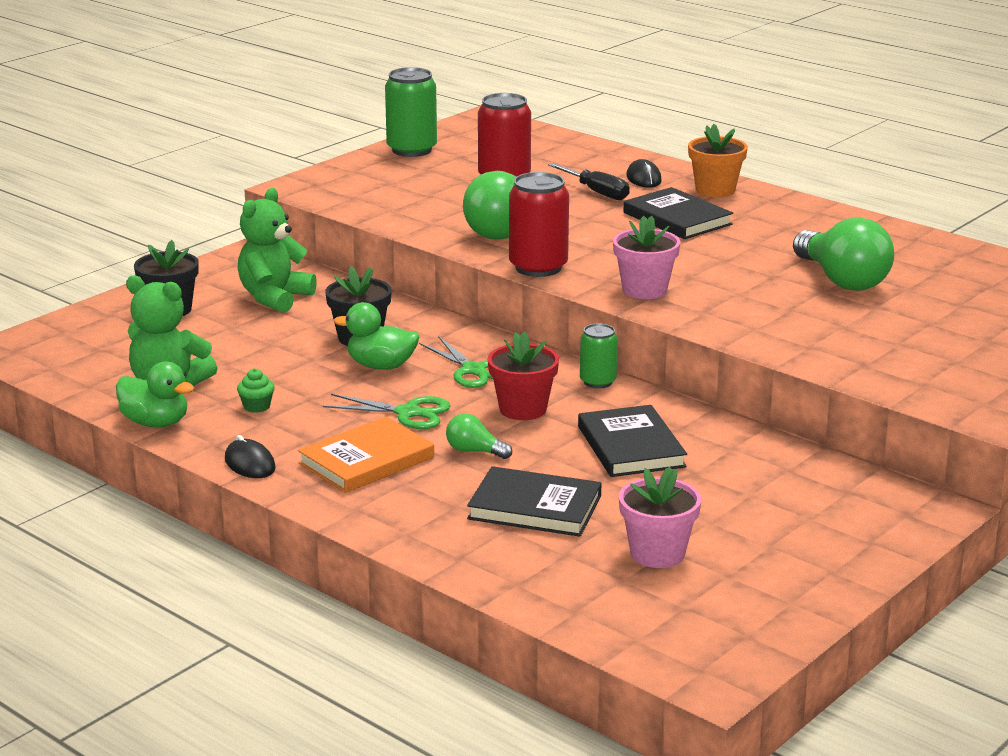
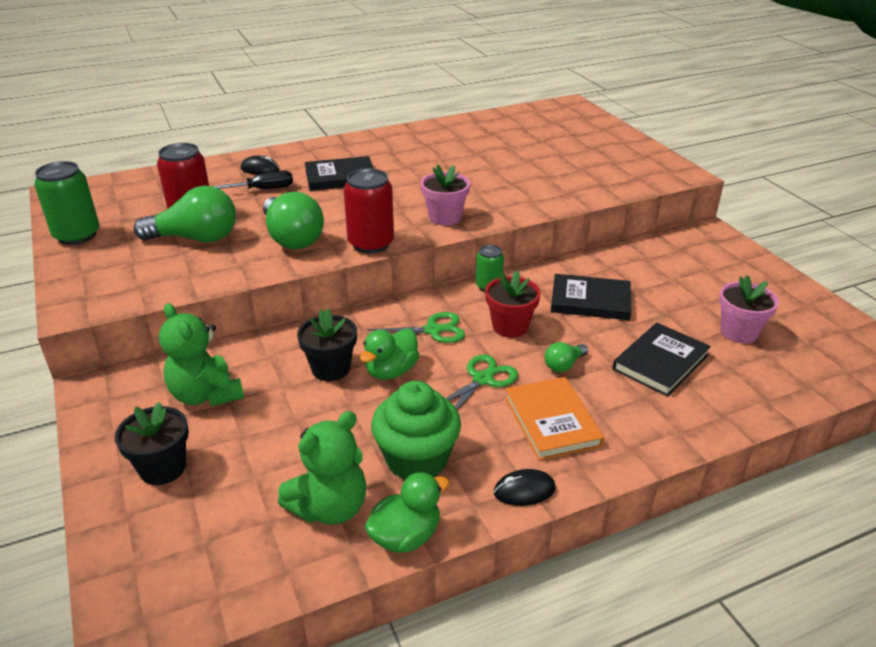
camera: 65 degrees left, 10 degrees up
(257, 406) = (416, 459): green cupcake -> green cupcake, size x2.48
(715, 190) = (309, 154): orange flower pot -> none
(842, 280) = (483, 159): green light bulb -> green light bulb (196, 238)

